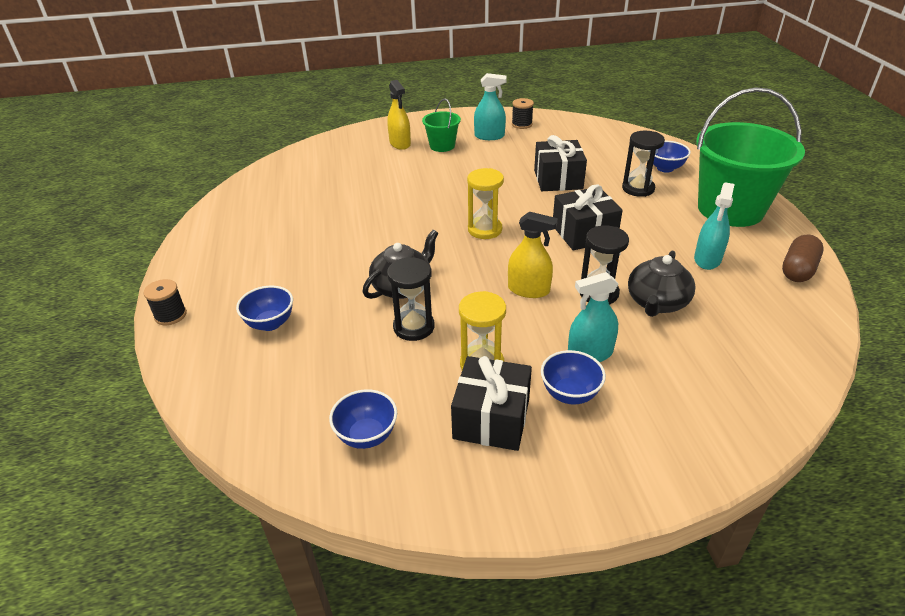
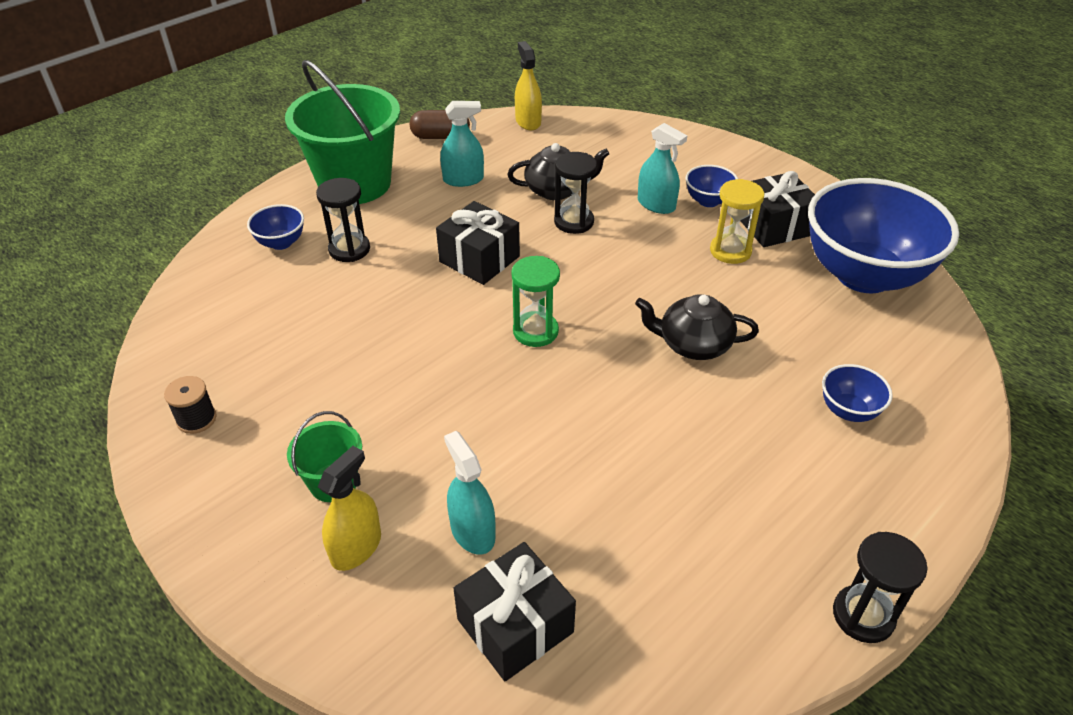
camera: 125 degrees left, 5 degrees up
(170, 315) = (942, 508): black spool -> none
(367, 435) = (863, 275): blue bowl -> blue bowl, size x2.42
(414, 327) = (736, 308): black hourglass -> black hourglass (863, 615)
(485, 230) = (535, 331): yellow hourglass -> green hourglass
(489, 136) = (264, 439): turquoise spray bottle -> turquoise spray bottle (472, 532)
(528, 290) = (610, 261): yellow spray bottle -> yellow spray bottle (528, 121)
(558, 179) = (368, 316): black gift -> black gift (515, 625)

